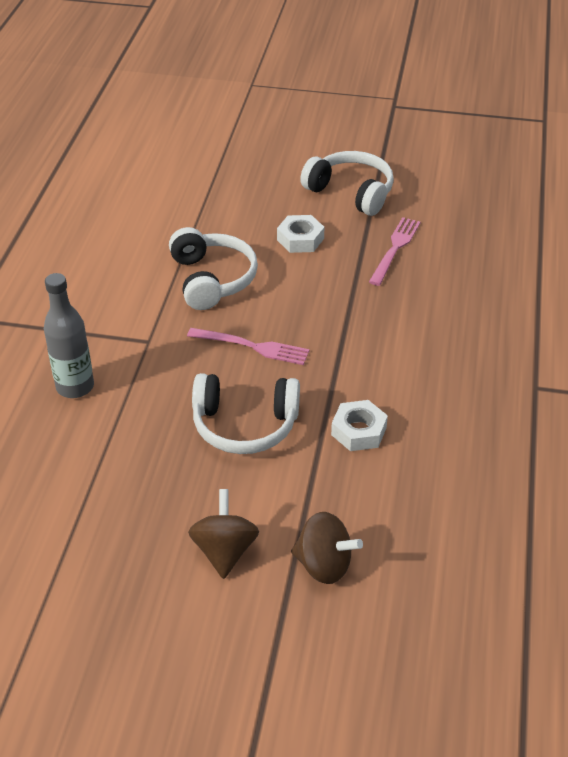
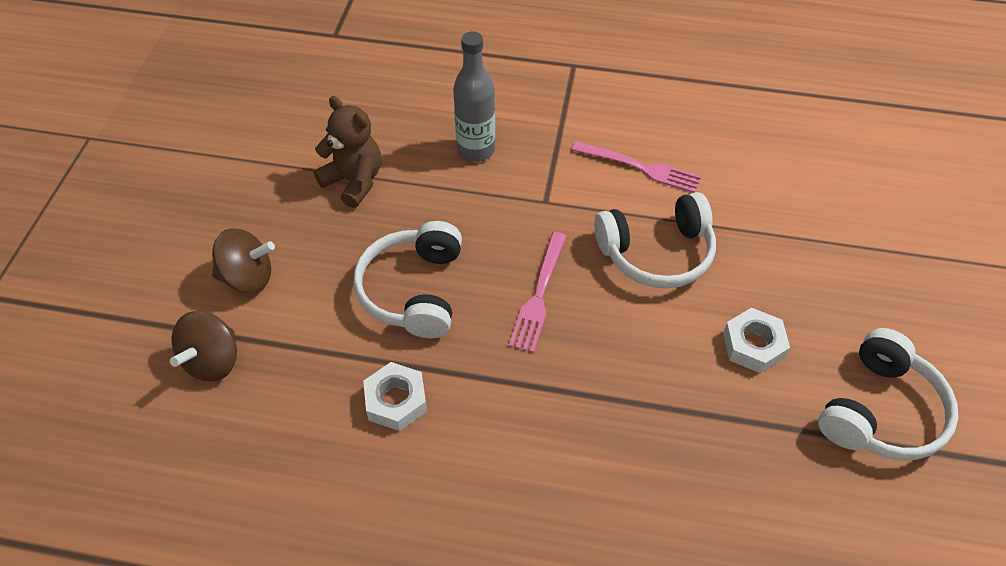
camera: 90 degrees right, 10 degrees up
(103, 477) = (354, 181): none -> brown teddy bear
(395, 248) = (755, 464): pink fork -> pink fork (641, 167)

